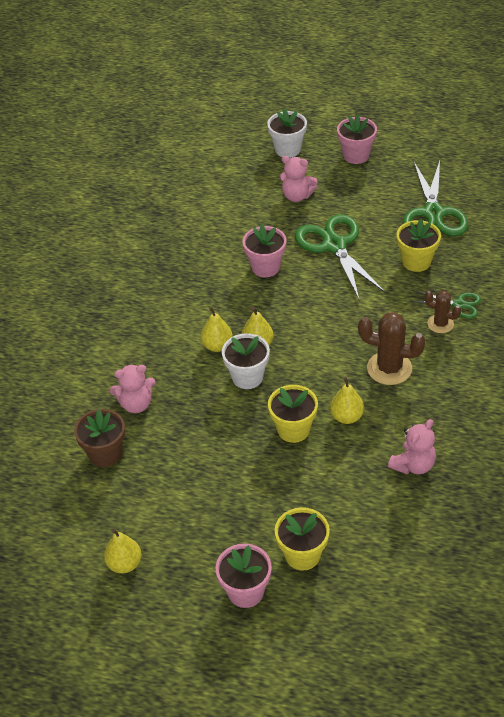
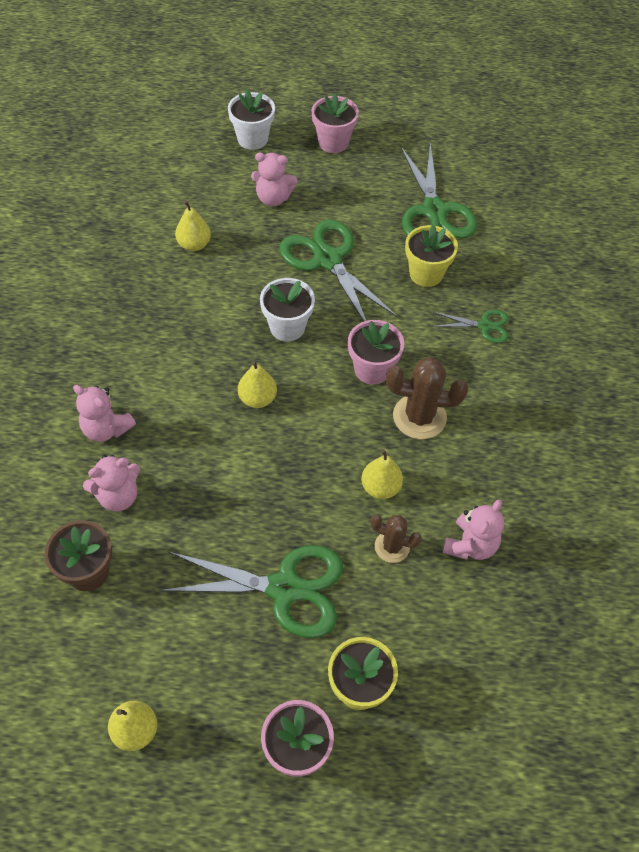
camera: 15 degrees left, 10 degrees up
(134, 356) = (106, 429): none -> pink teddy bear
(217, 346) = (208, 405): yellow pear -> yellow pear (194, 244)
(247, 377) = (252, 445): white flower pot -> white flower pot (287, 327)
(255, 480) = (284, 588): none -> green scissors
(265, 267) = (251, 294): pink flower pot -> pink flower pot (372, 369)
(293, 429) = (319, 511): yellow flower pot -> none
(440, 324) = (468, 352): brown cactus -> brown cactus (392, 547)

